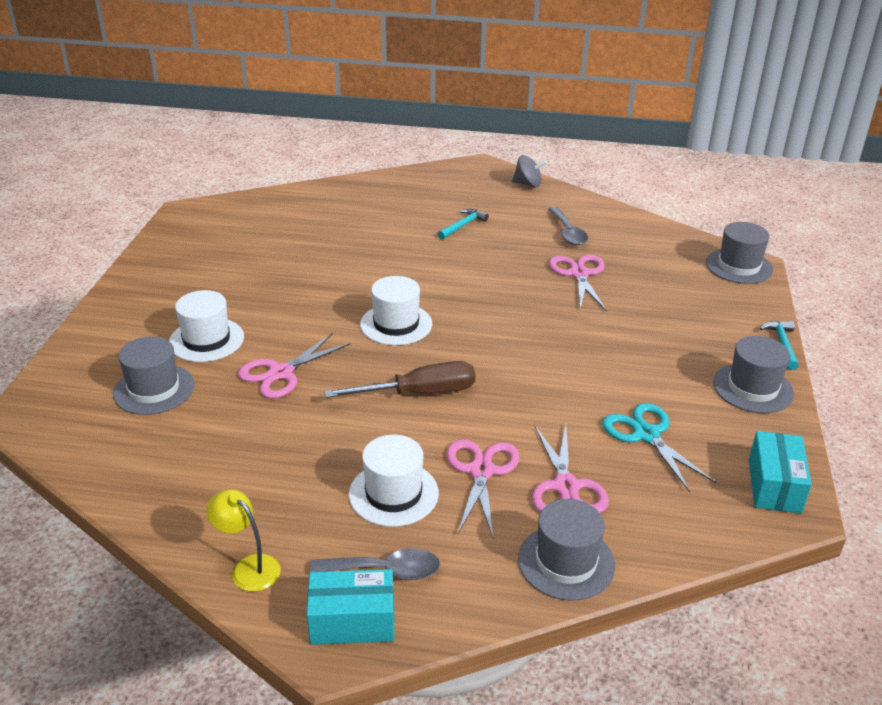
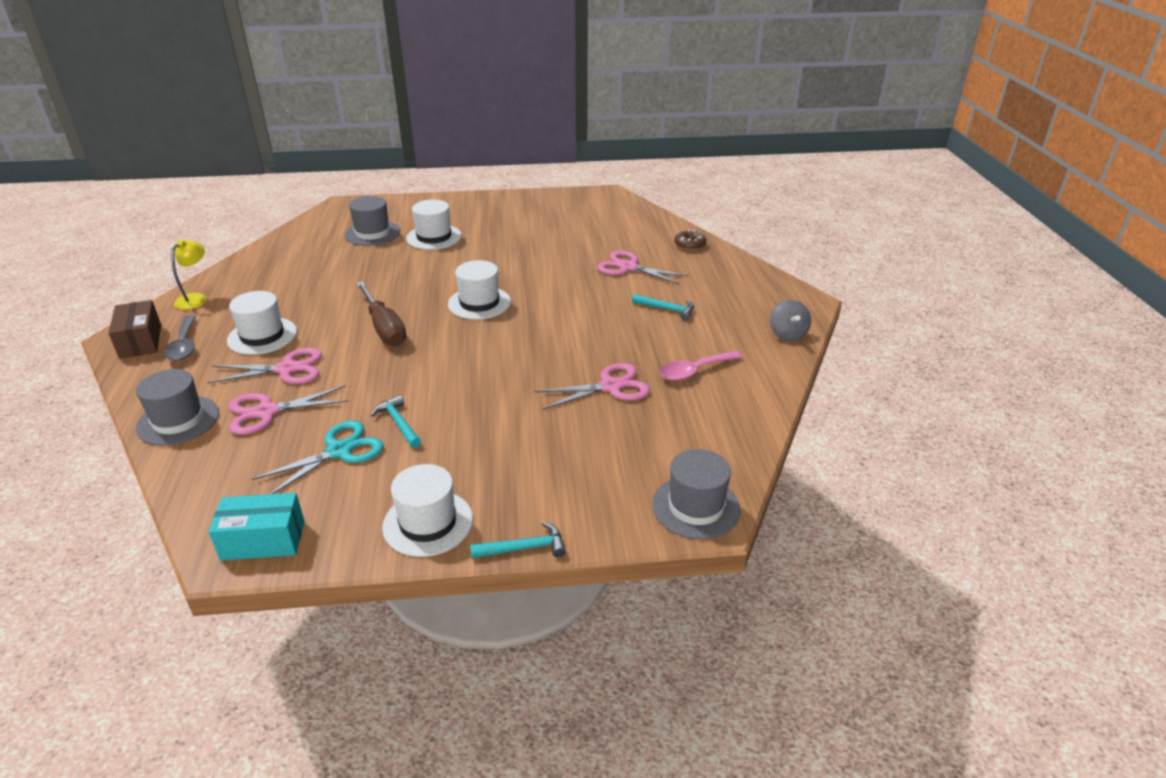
camera: 75 degrees right, 0 degrees up
(281, 373) = (400, 270): pink scissors -> pink scissors (628, 267)
(345, 191) = (689, 245): none -> brown donut
(352, 621) = (140, 341): turquoise box -> brown box
(567, 233) = (694, 371): grey spoon -> pink spoon
(608, 395) = (398, 423): none -> turquoise hammer
(753, 388) = (428, 523): grey hat -> white hat

